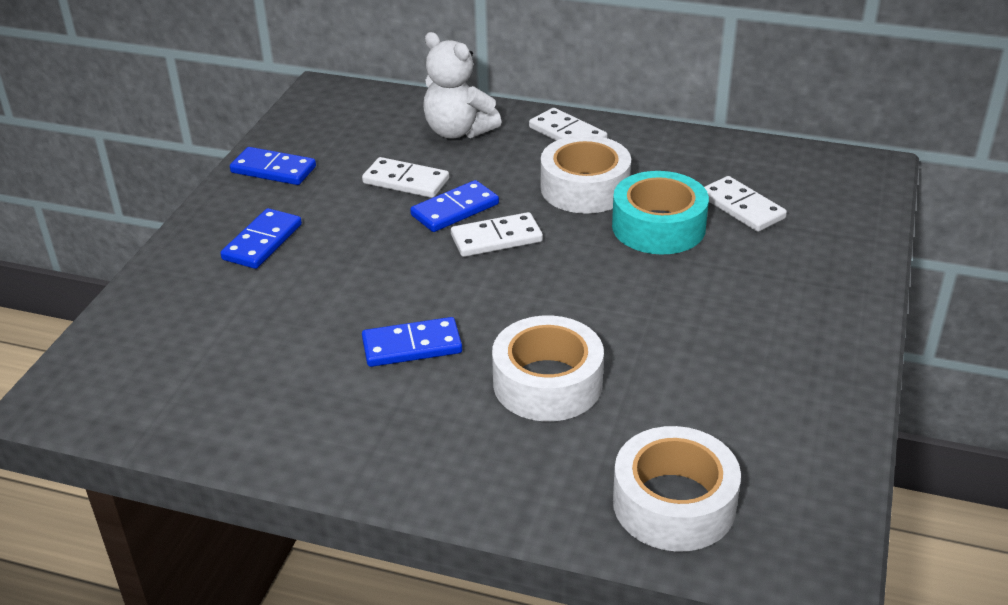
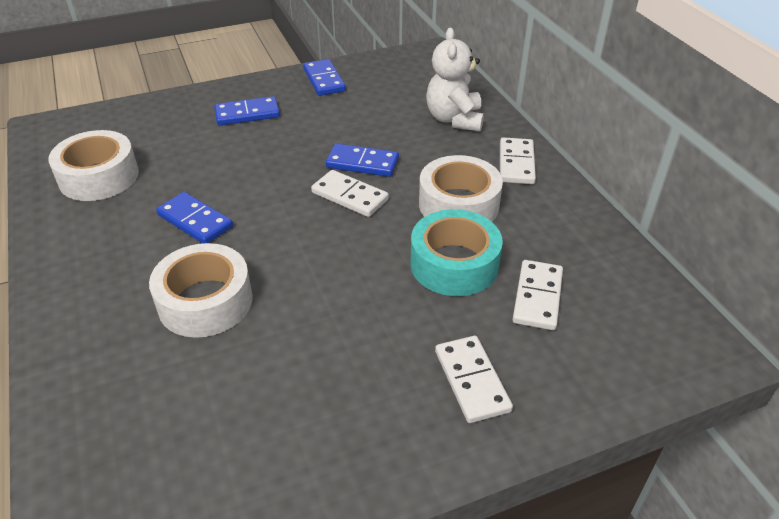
camera: 50 degrees right, 5 degrees up
(406, 181) = (370, 129): white domino -> white domino (471, 381)
(674, 503) = (111, 440): white tape -> white tape (99, 177)

